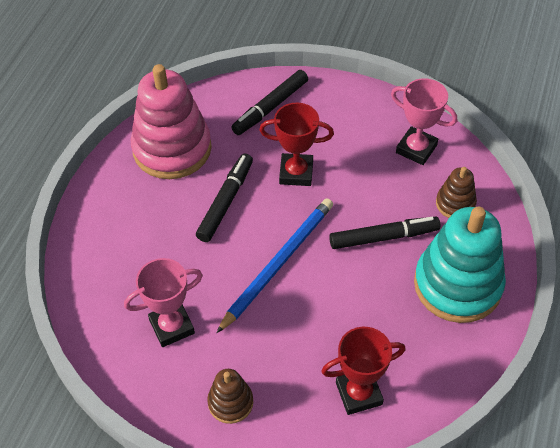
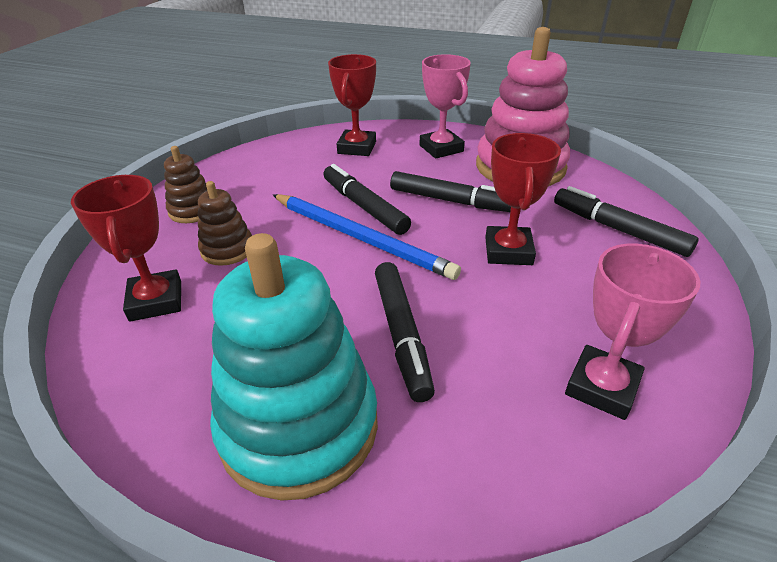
camera: 90 degrees right, 15 degrees down
(116, 274) = (357, 148): none -> red trophy
(172, 326) = (292, 176): pink trophy -> pink trophy (441, 148)
(231, 263) = (364, 206): none -> black marker
(455, 204) = (481, 439): brown stacking toy -> brown stacking toy (227, 249)

